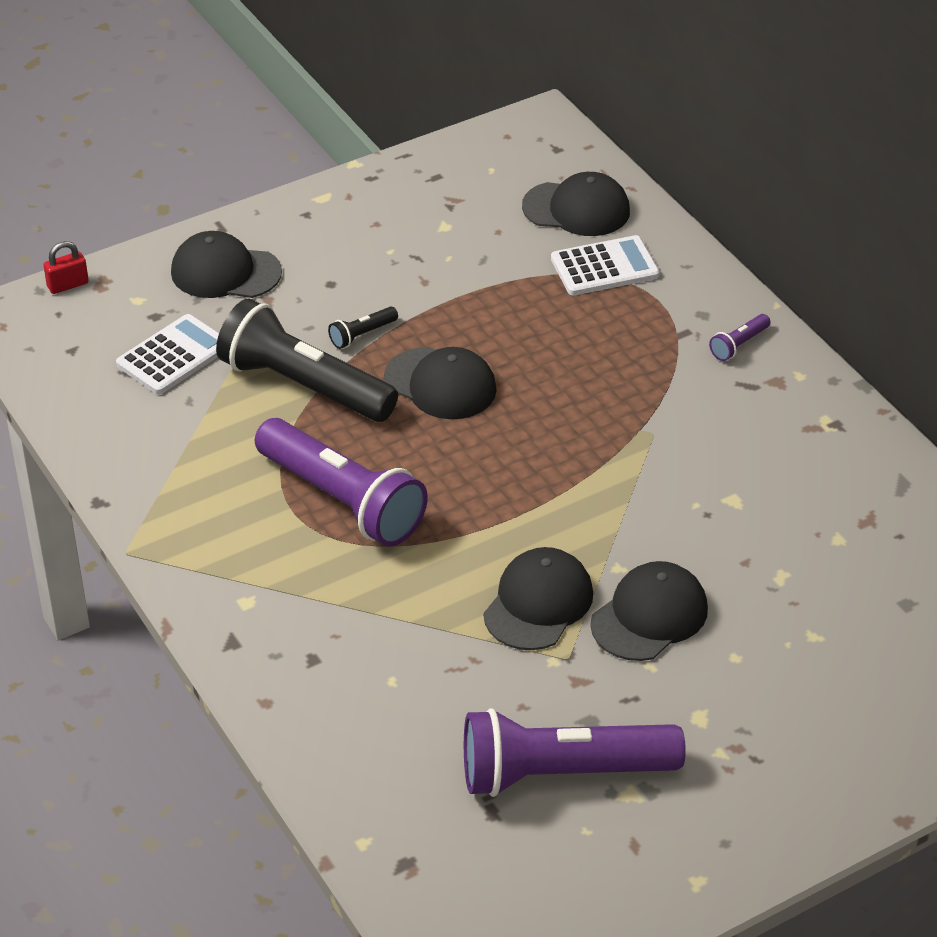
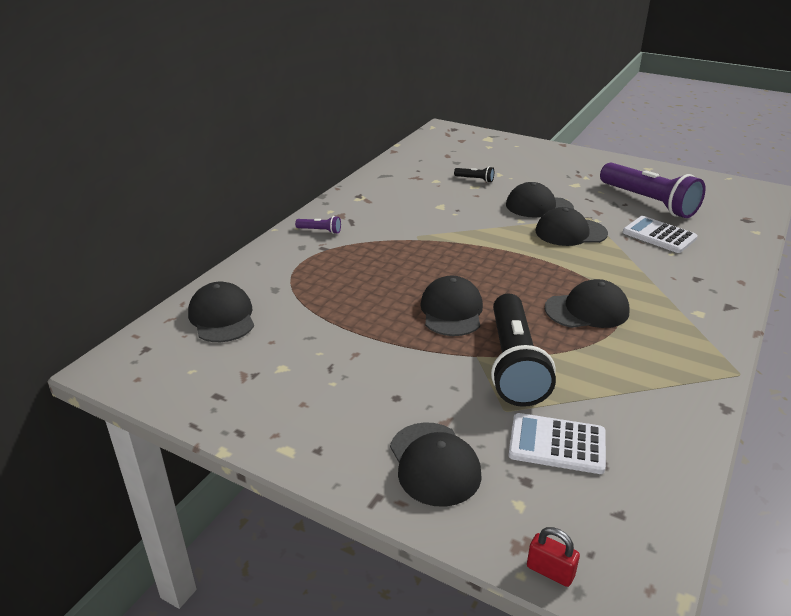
camera: 120 degrees left, 10 degrees down
(342, 500) = (587, 310): purple flashlight -> black cap
(362, 335) = (438, 359): black flashlight -> black flashlight (475, 179)
(604, 267) = (281, 288): white calculator -> white calculator (659, 235)

